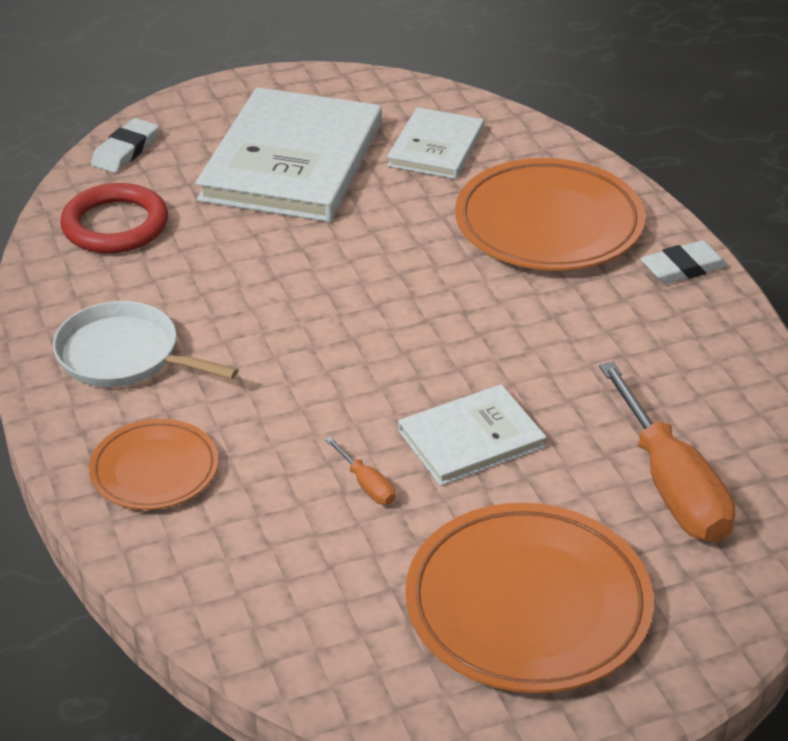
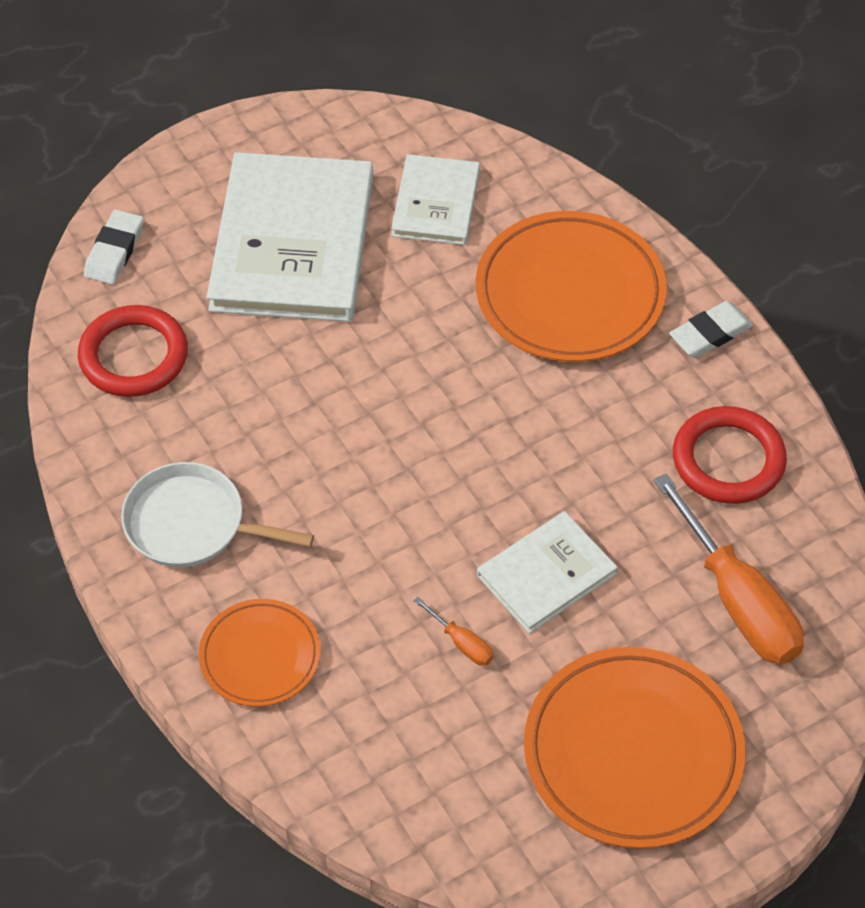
camera: 10 degrees left, 15 degrees up
(683, 367) = (728, 460): none -> red ring

